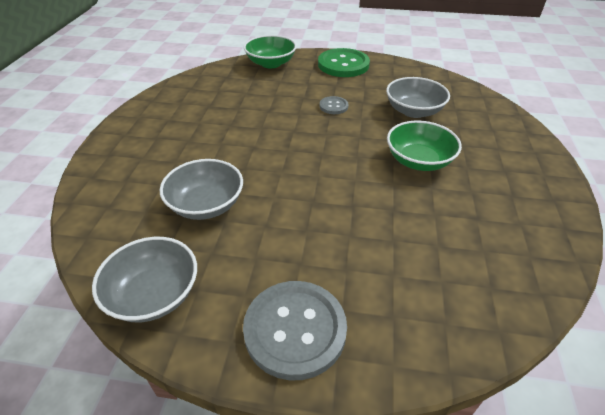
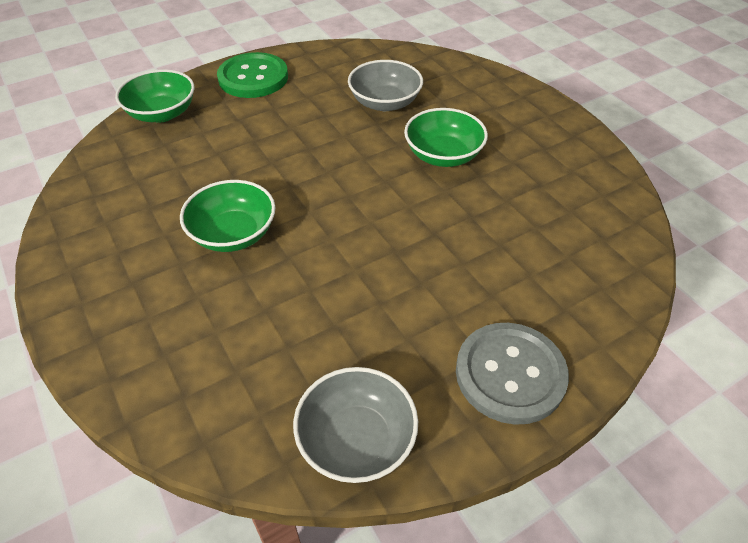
camera: 40 degrees left, 5 degrees up
(206, 205) = (295, 320): grey bowl -> none
(232, 140) = (233, 234): none -> green bowl
(333, 106) = (300, 135): grey button -> none

